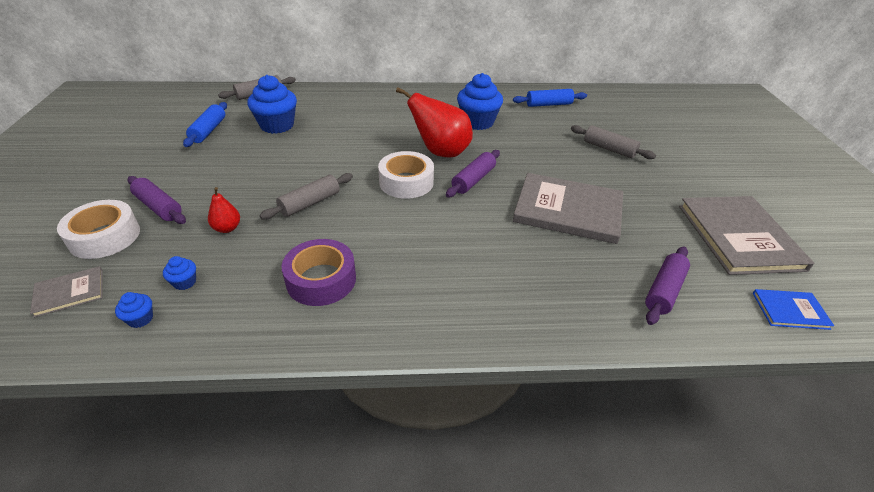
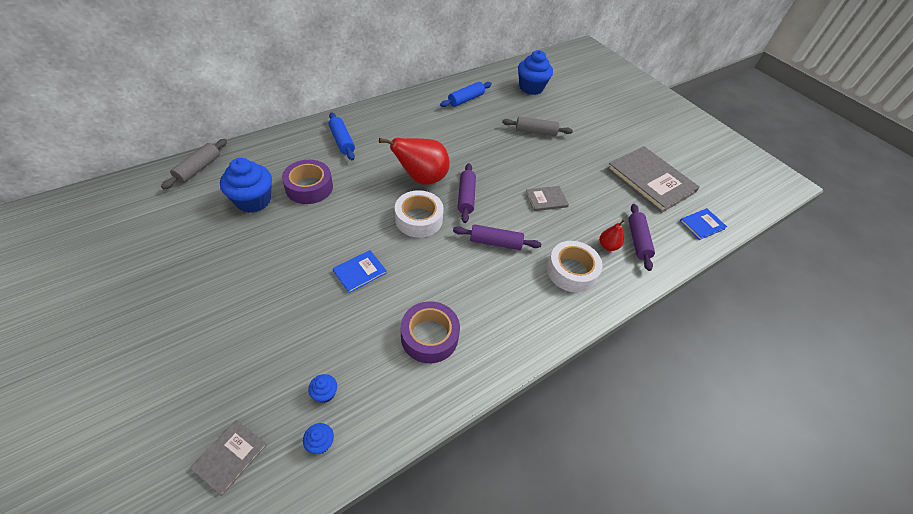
camera: 35 degrees left, 10 degrees up
(105, 237) = (203, 390): white tape -> white tape (571, 271)
(159, 207) = (225, 336): purple rolling pin -> purple rolling pin (495, 242)
(209, 130) = (187, 232): blue rolling pin -> blue rolling pin (342, 141)
(227, 228) = (312, 327): red pear -> red pear (608, 246)
(310, 203) = (360, 272): grey rolling pin -> blue book
(330, 129) = (309, 187): none -> purple tape
(478, 122) = (426, 136): blue cupcake -> blue cupcake (531, 88)
(568, 210) = (546, 199): grey book -> grey book, size x0.47

